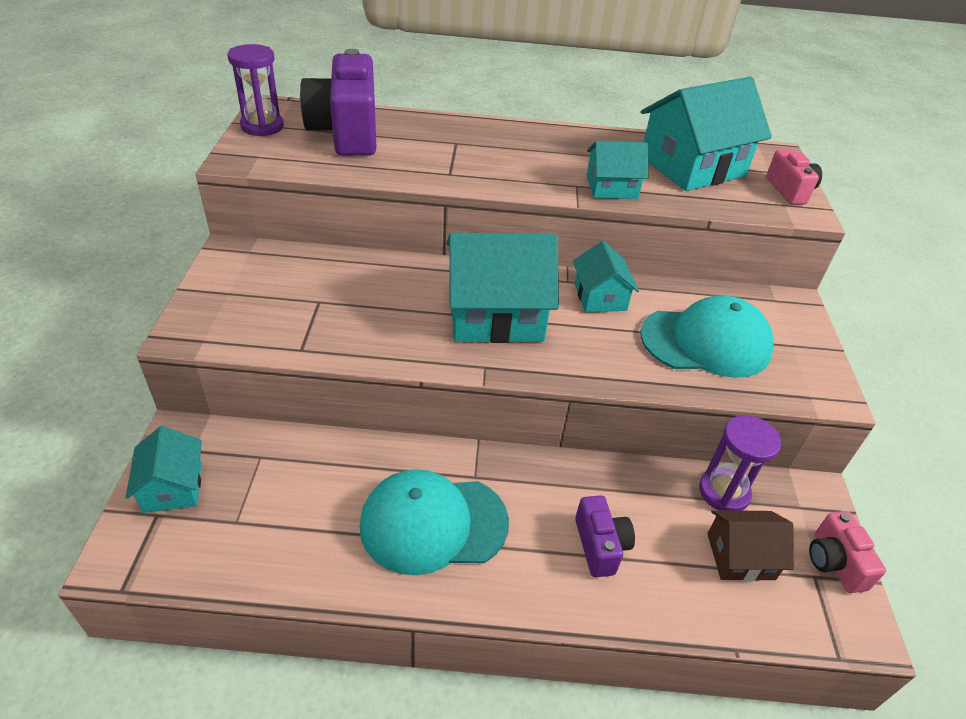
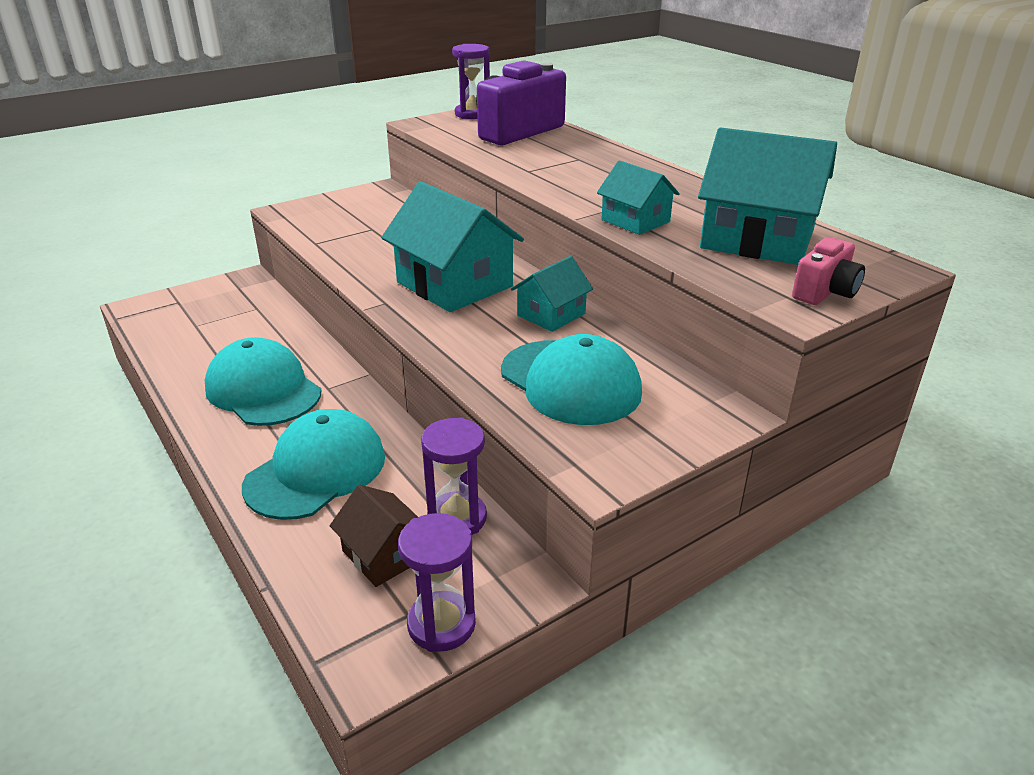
camera: 55 degrees right, 10 degrees down
(172, 487) = (203, 296): turquoise house -> none
(600, 546) = (316, 471): purple camera -> turquoise cap
(834, 562) = (441, 624): pink camera -> purple hourglass

